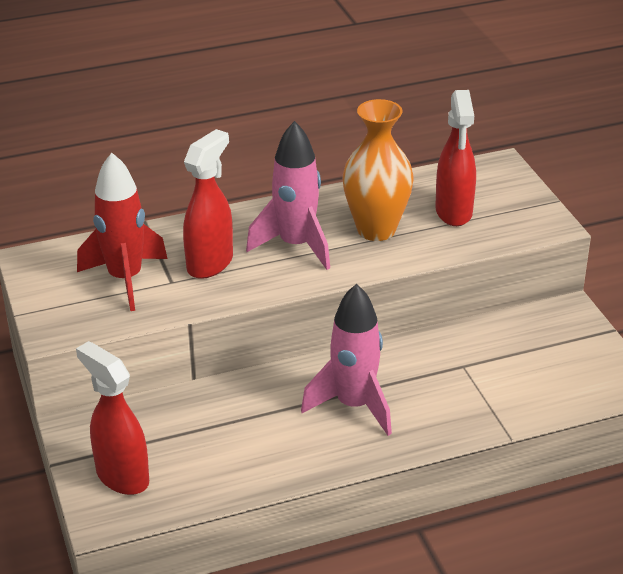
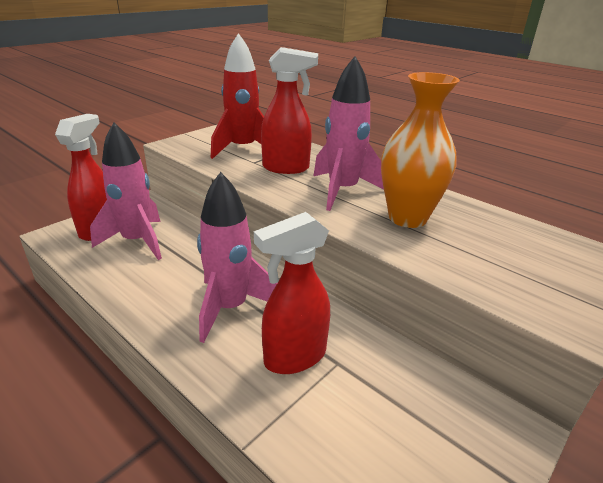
camera: 60 degrees right, 5 degrees down
(178, 448) = (137, 241): none -> pink rocket
(454, 212) = (490, 250): red spray bottle -> red spray bottle (294, 357)

